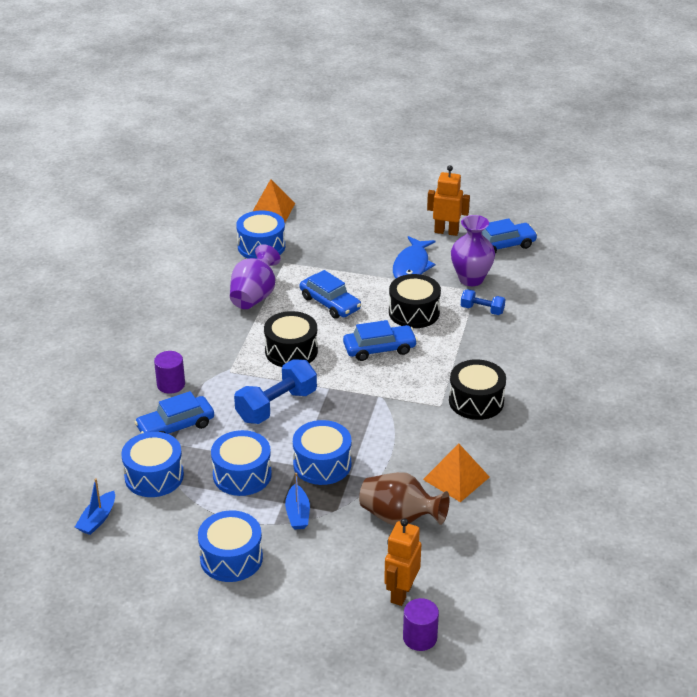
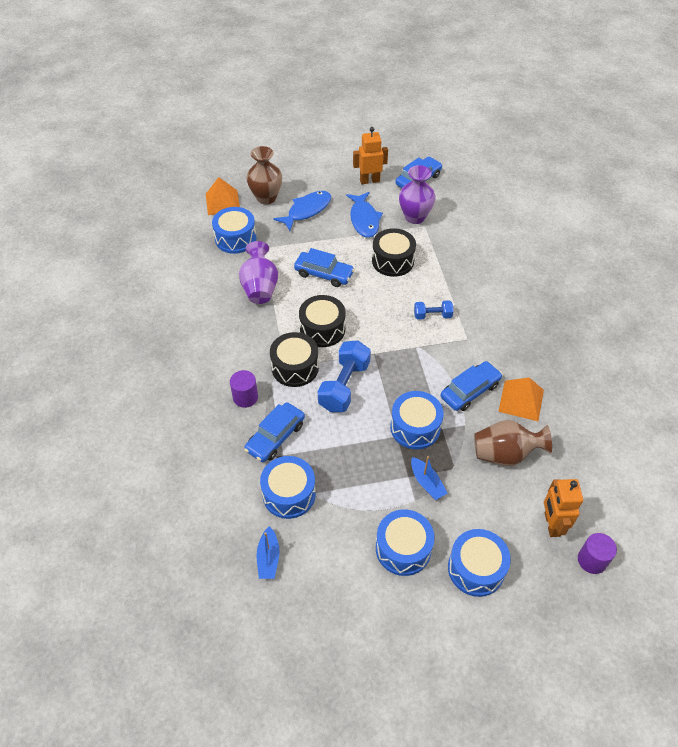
camera: 25 degrees left, 15 degrees up
(242, 475) = (359, 463): blue drum -> blue drum (476, 569)
(320, 218) = (266, 198): none -> brown vase
(355, 241) = (307, 210): none -> blue fish
(379, 349) = (389, 303): blue car -> blue car (470, 391)
(476, 401) = (489, 325): black drum -> black drum (295, 367)
(482, 310) = (440, 242): blue dumbbell -> blue dumbbell (432, 315)

